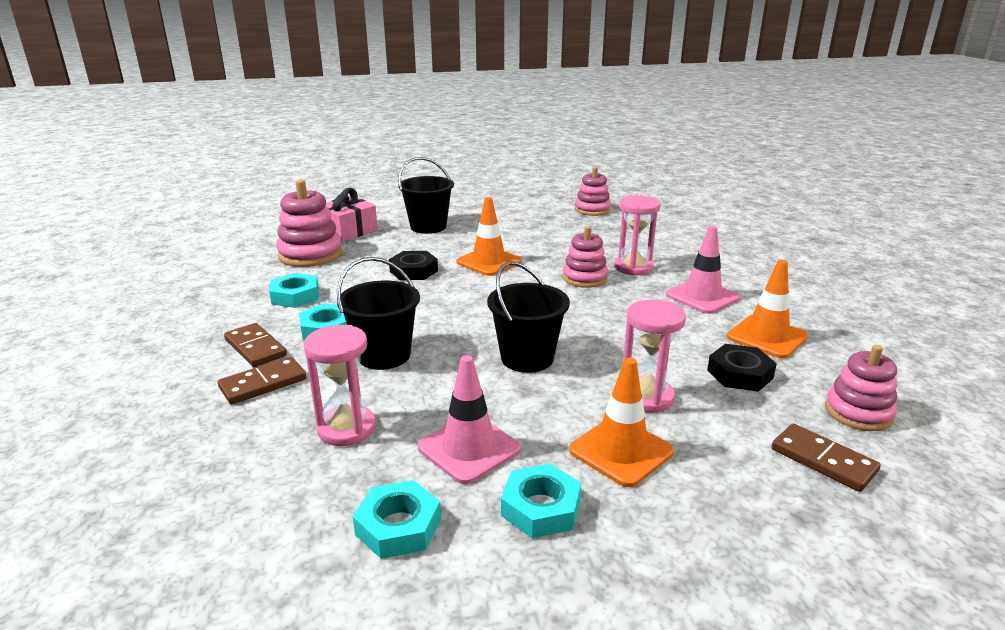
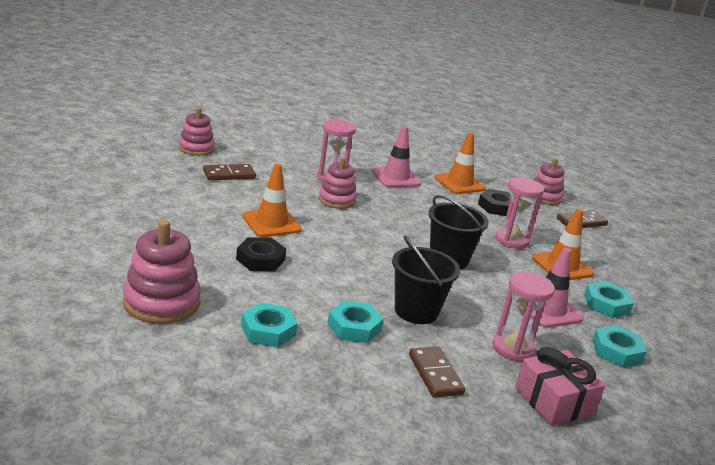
camera: 75 degrees left, 0 degrees up
(255, 348) = (368, 369): brown domino -> brown domino (229, 174)
(348, 231) = (110, 267): pink gift -> pink gift (554, 401)
(428, 227) = (152, 224): black bucket -> none

